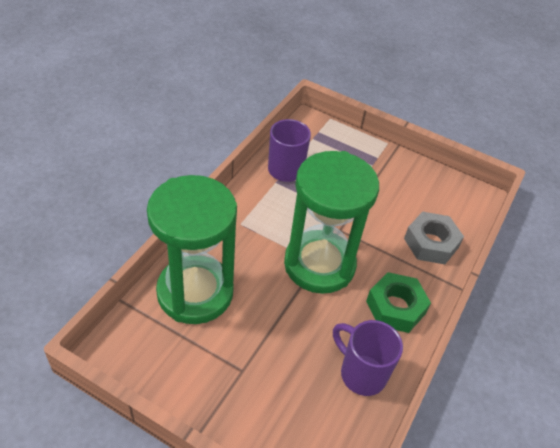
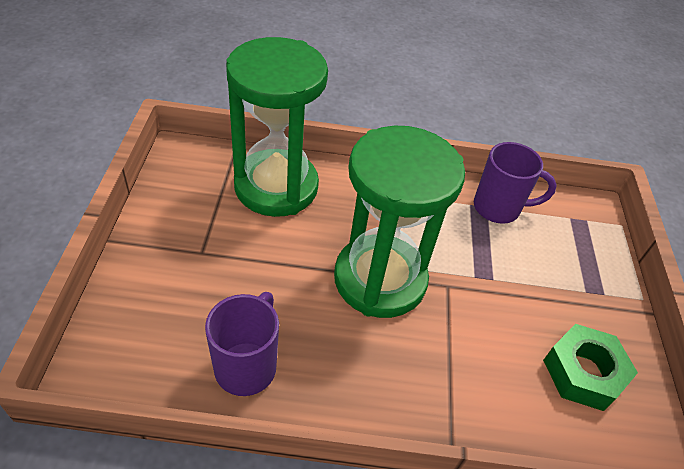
camera: 65 degrees right, 0 degrees up
(395, 307) = (366, 380): green nut -> green nut (583, 373)
(431, 243) = (505, 399): grey nut -> none

